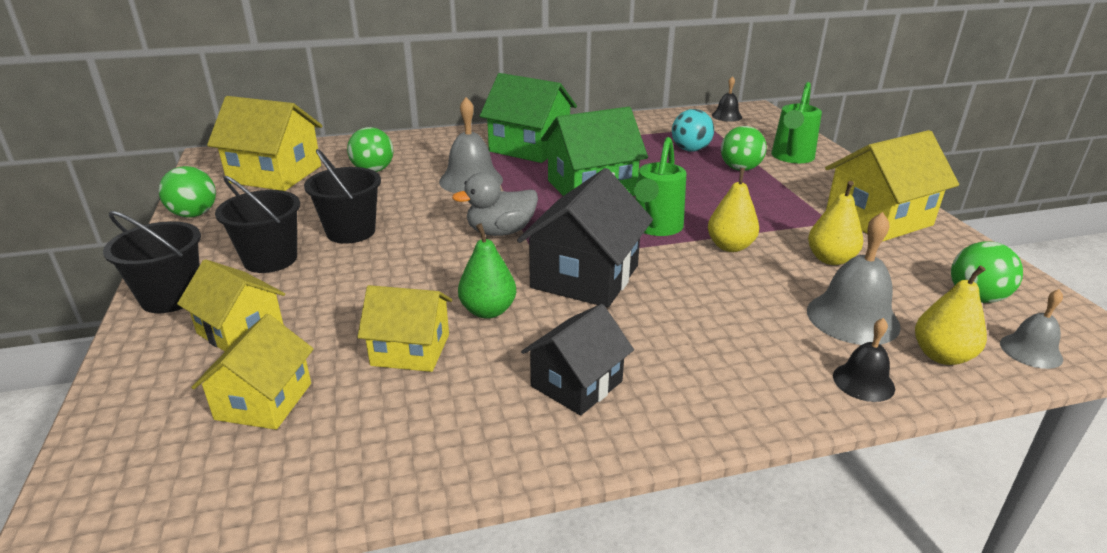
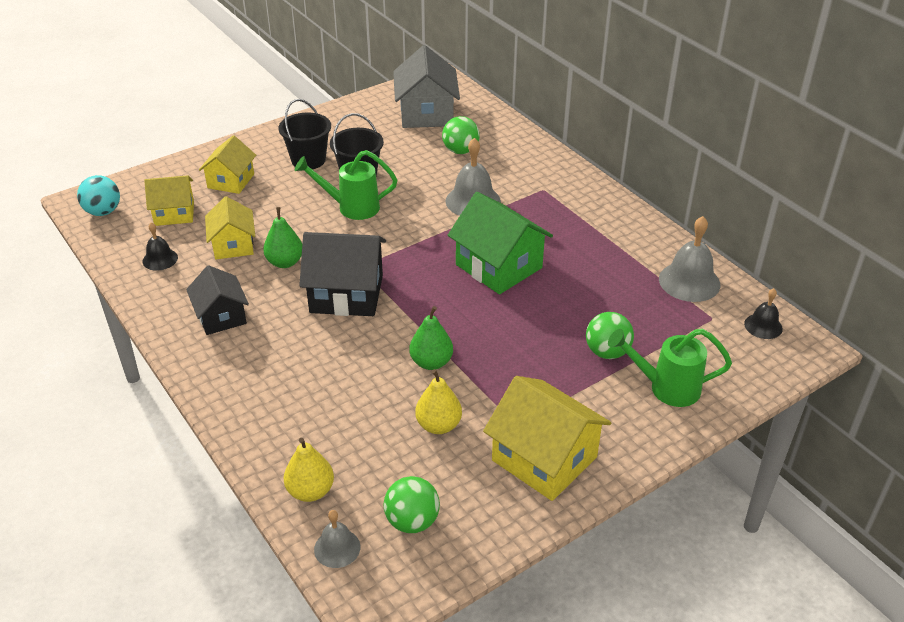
camera: 70 degrees right, 10 degrees up
(171, 297) = (253, 145): black bucket -> none
(194, 214) = (349, 109): green ball -> none
(275, 174) = (426, 113): yellow house -> grey house
(500, 232) = (393, 239): grey duck -> none
(529, 147) = (563, 212): green house -> none
(576, 384) = (221, 316): black house -> black house turned 45 degrees clockwise
(655, 228) = (442, 315): green watering can -> green watering can (351, 207)
(690, 150) = (634, 312): turquoise ball -> turquoise ball (103, 212)
(730, 246) = (431, 362): yellow pear -> green pear
(852, 318) = (345, 440): grey bell -> grey bell (689, 281)
(863, 382) = (263, 446): black bell -> black bell (160, 259)

